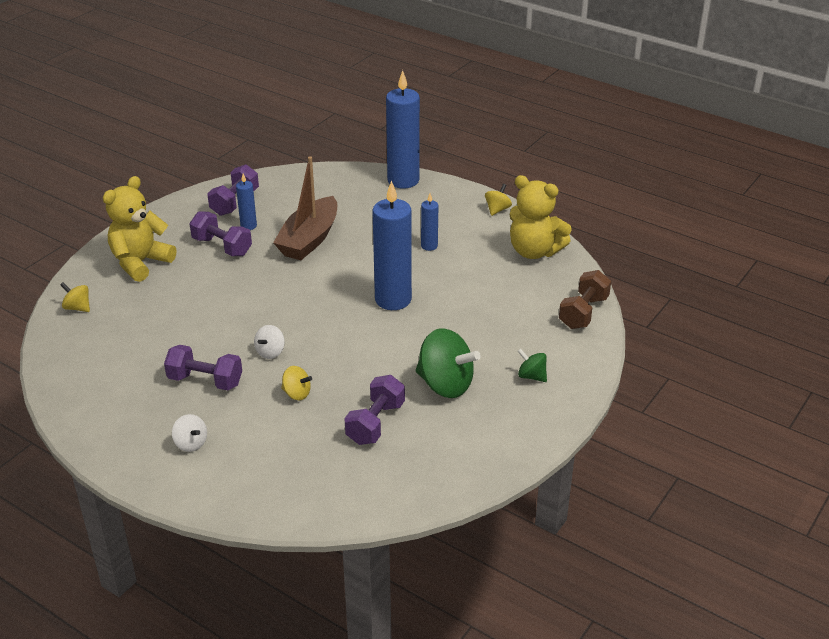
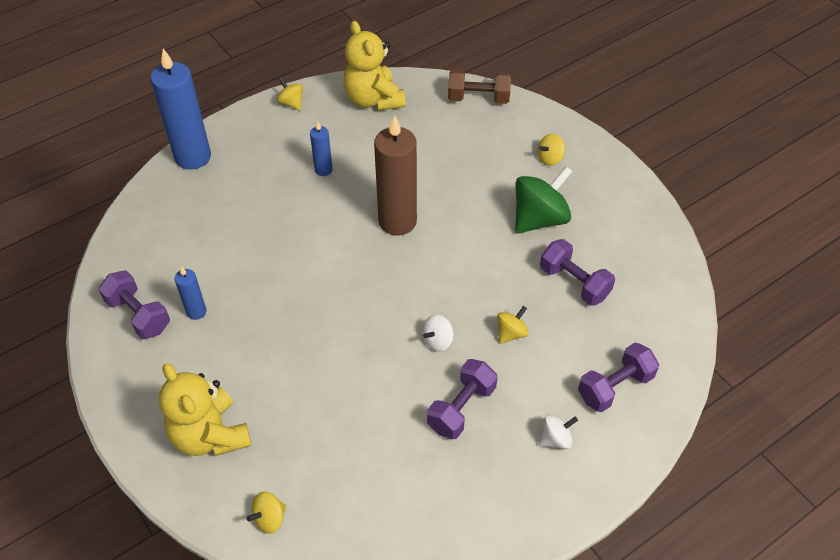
camera: 70 degrees left, 15 degrees up
(222, 246) = (223, 345): purple dumbbell -> purple dumbbell (615, 387)
(270, 352) = (437, 341): white spinning top -> white spinning top turned 90 degrees clockwise
(309, 239) = (256, 262): brown boat -> none
(393, 300) = (397, 221): blue candle -> brown candle
(531, 376) = (550, 158): green spinning top -> yellow spinning top
(534, 251) = (373, 99): yellow teddy bear -> yellow teddy bear turned 105 degrees clockwise
(583, 312) = (478, 98): brown dumbbell -> brown dumbbell turned 45 degrees counterclockwise

